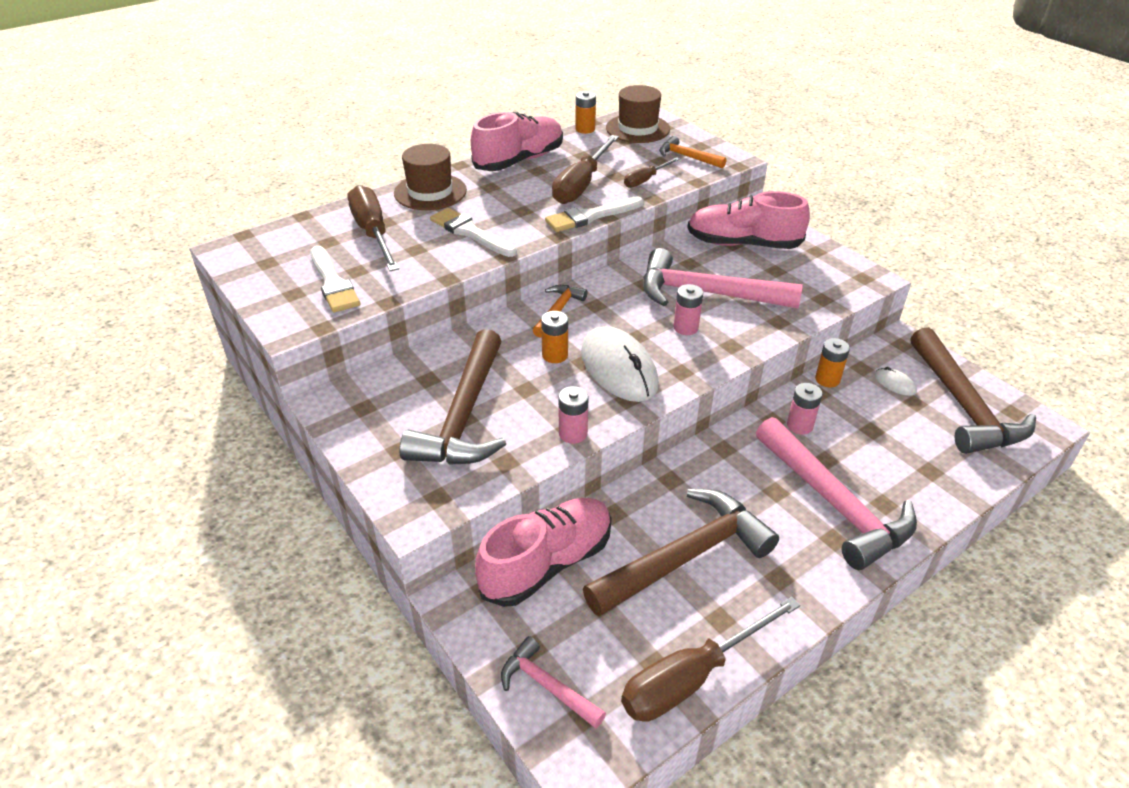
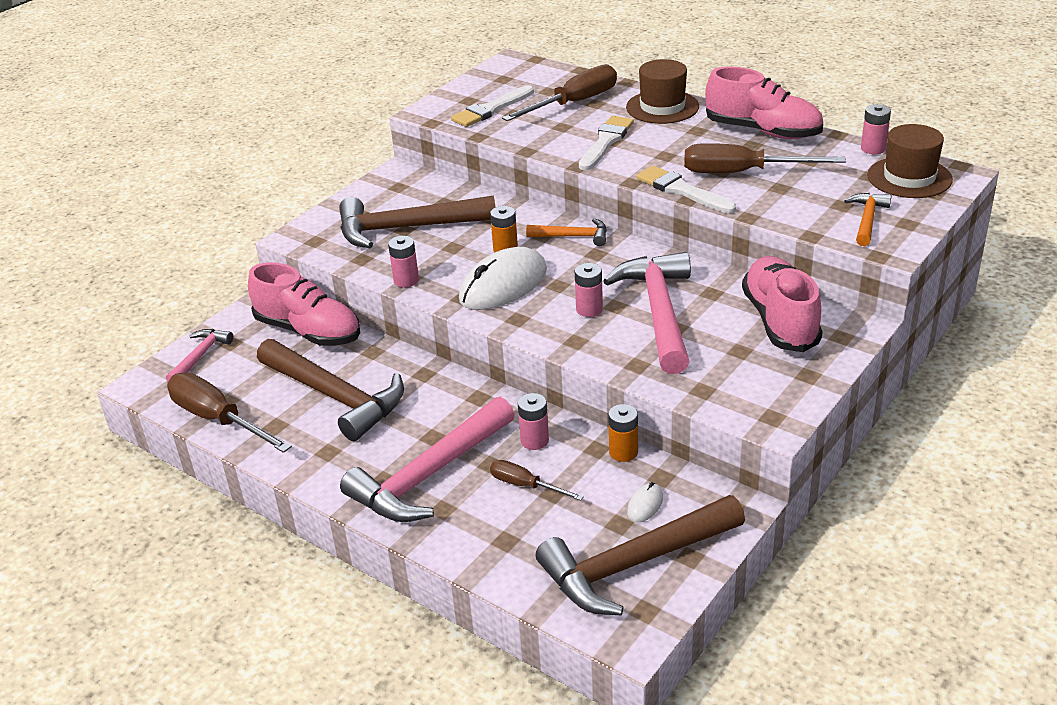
camera: 75 degrees right, 5 degrees down
(585, 129) = (873, 149): orange battery -> pink battery
(645, 180) = (785, 205): brown screwdriver -> brown screwdriver (525, 485)

